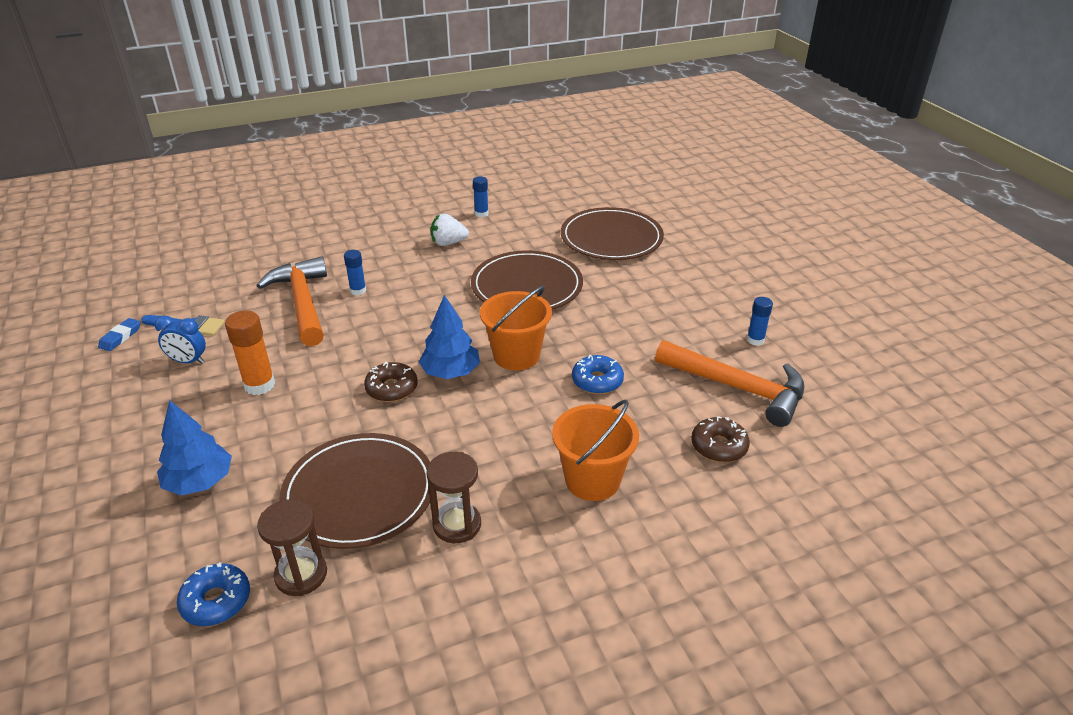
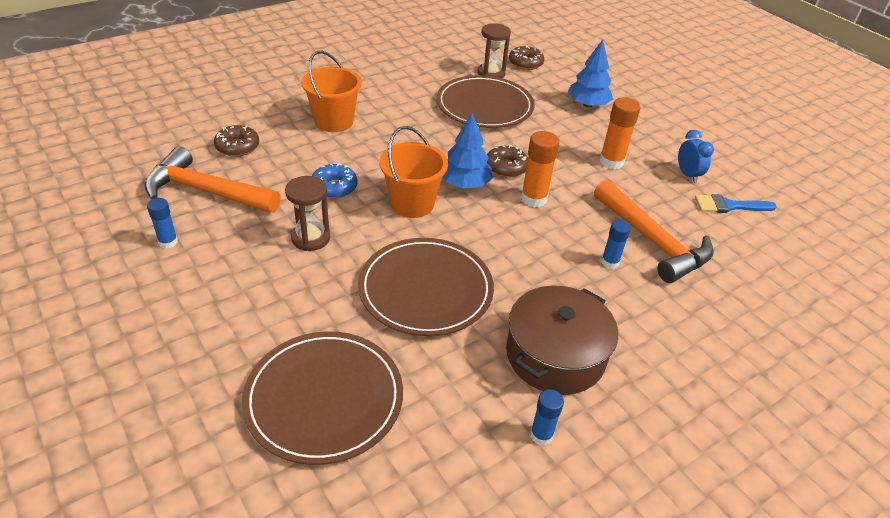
camera: 165 degrees right, 5 degrees up
(120, 337) = (769, 190): blue eraser -> none
(188, 361) = (687, 175): blue clock -> blue clock turned 75 degrees clockwise
(216, 601) = (525, 63): blue donut -> brown donut
(385, 350) = (533, 198): none -> orange glue stick
(448, 243) = (555, 355): white strawberry -> brown pot
(457, 524) = (416, 96): brown hourglass -> brown hourglass (310, 238)

